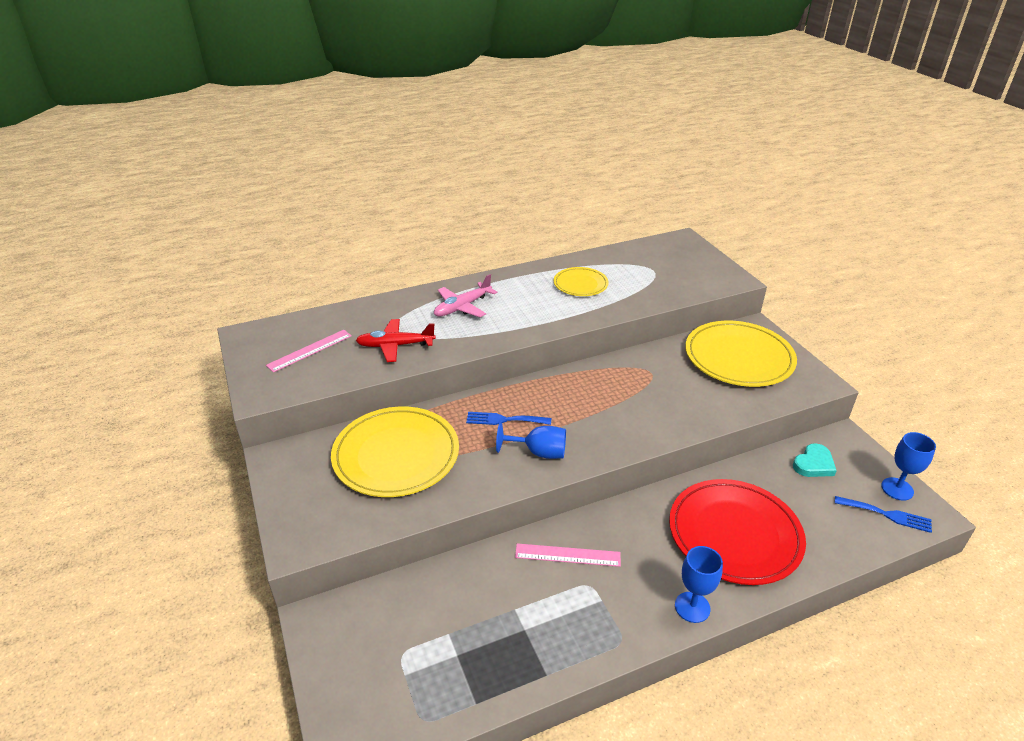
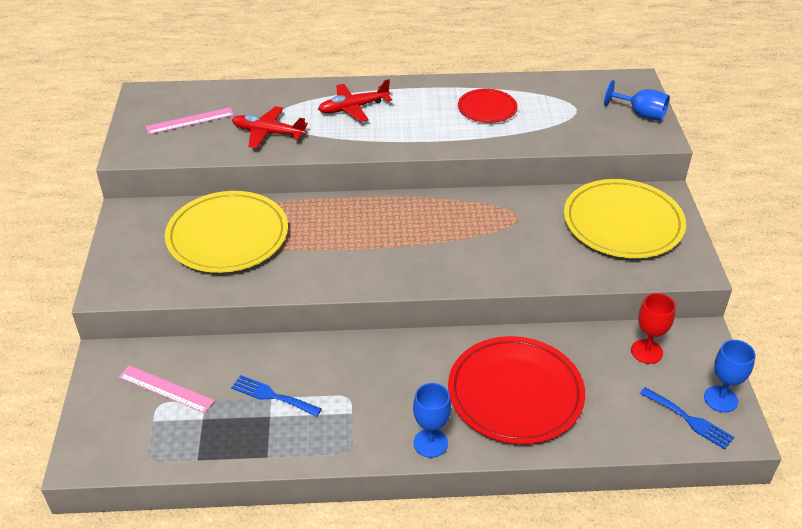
camera: 20 degrees right, 5 degrees up
(463, 307) = (353, 108): pink plane -> red plane
(504, 420) = (343, 228): blue fork -> blue fork (272, 396)
(539, 452) = (357, 266): blue goblet -> blue goblet (641, 114)
(567, 555) = (344, 367): pink ruler -> pink ruler (166, 389)
(580, 284) = (487, 108): yellow plate -> red plate
(813, 464) = (646, 351): turquoise heart -> red goblet

